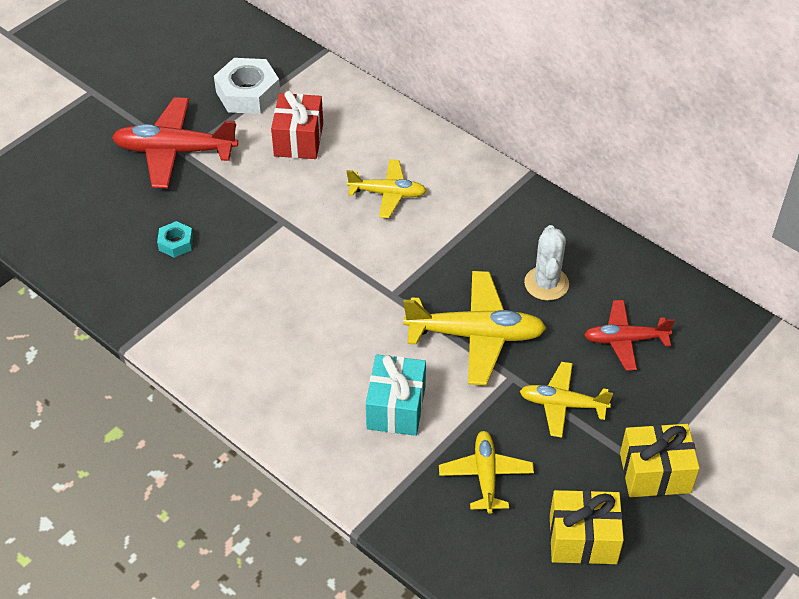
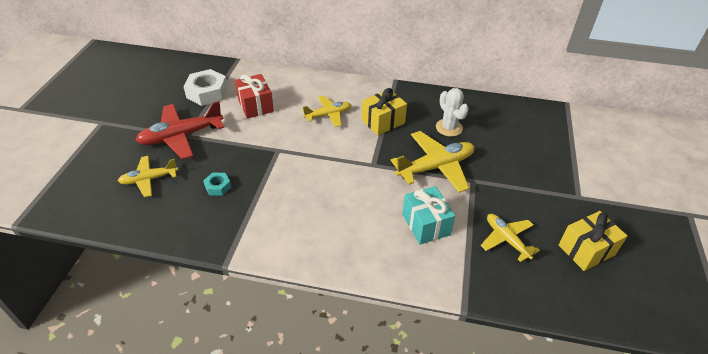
camera: 30 degrees left, 5 degrees down
(562, 404) = (510, 183): yellow plane -> yellow plane (149, 179)
(625, 340) = (511, 139): red plane -> none
(655, 473) = (586, 198): yellow gift -> yellow gift (383, 121)

